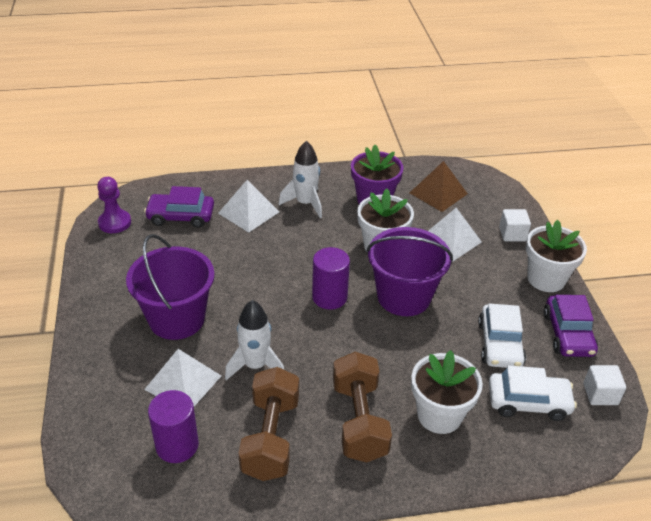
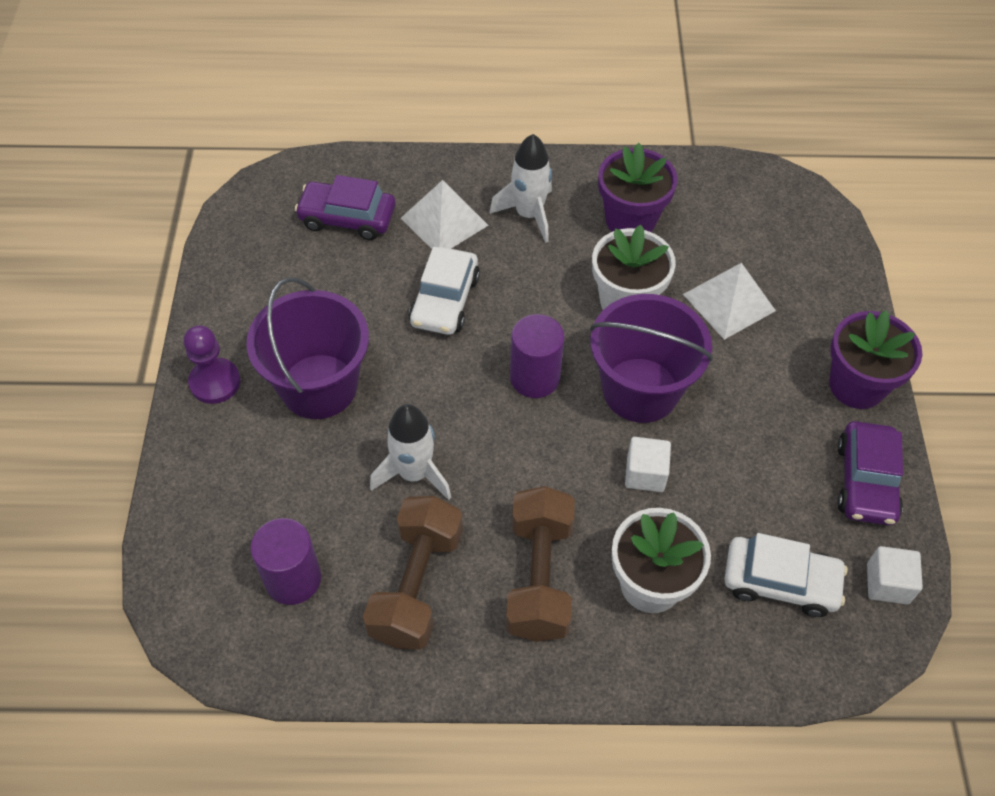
camera: 10 degrees right, 15 degrees up
(115, 223) = (254, 219): purple pawn -> purple pawn (215, 382)
(183, 382) = (313, 486): white pyramid -> none
(438, 193) = (729, 217): brown pyramid -> none
(500, 344) = (762, 485): white car -> white car (445, 300)
(512, 234) = (825, 302): white cube -> white cube (645, 474)
(546, 279) = (857, 385): white flower pot -> purple flower pot

